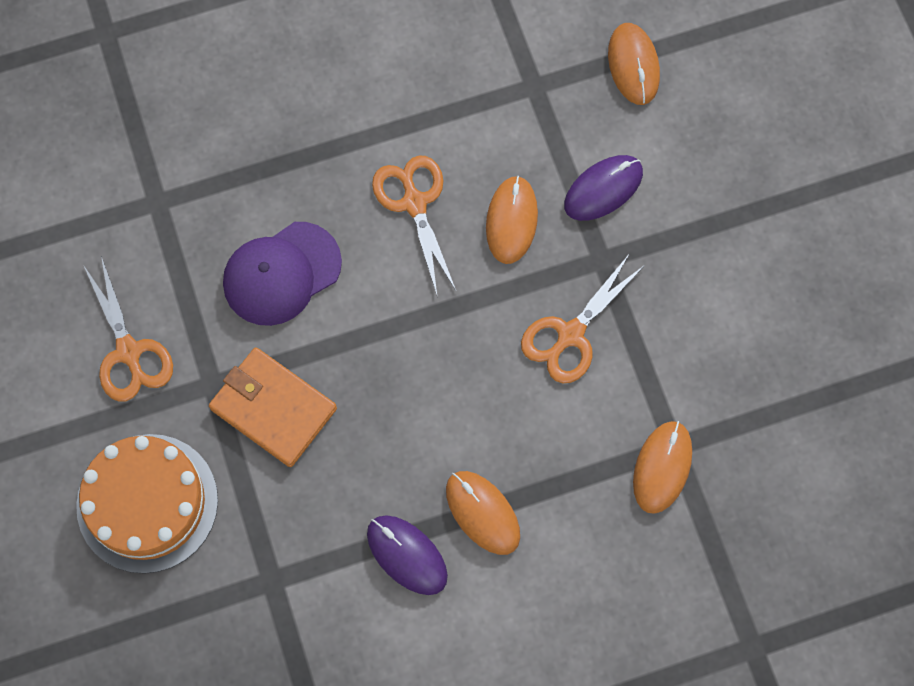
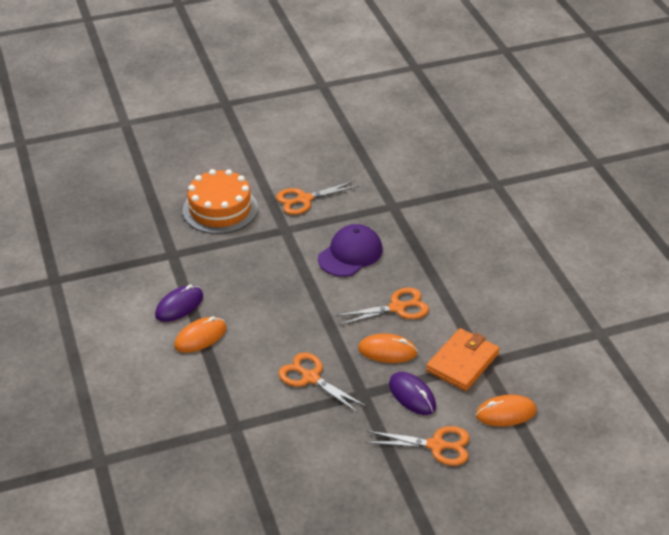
camera: 90 degrees right, 30 degrees down
(273, 408) = (269, 252): orange wallet -> orange wallet (462, 362)
(281, 274) = (350, 254): purple cap -> purple cap turned 75 degrees clockwise
(662, 467) = (221, 420): orange mouse -> none
(698, 161) = (436, 445): none -> orange scissors

